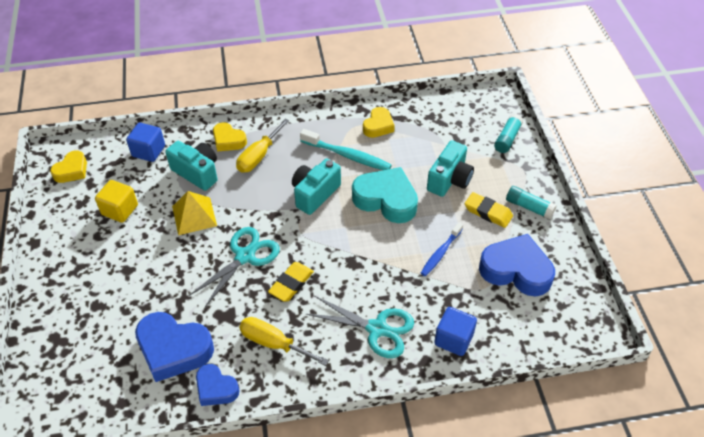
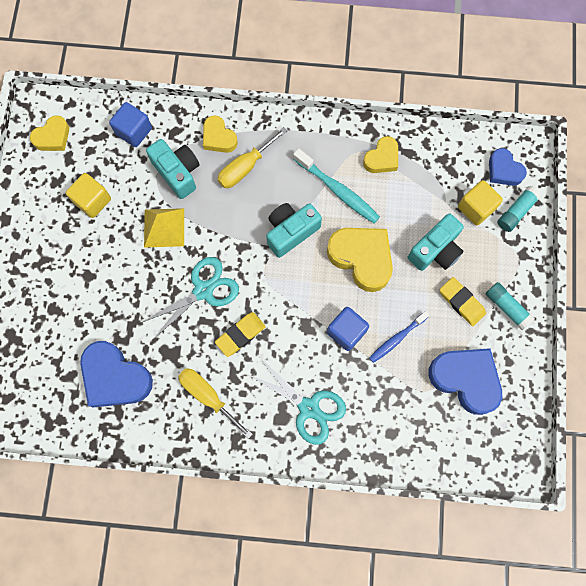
camera: 15 degrees right, 25 degrees up
(216, 388) = (145, 429): blue heart -> blue heart (504, 170)
(386, 199) = (362, 258): turquoise heart -> yellow heart
(453, 339) = (378, 439): blue cube -> blue cube (346, 331)
(472, 143) = (476, 208): none -> yellow cube

